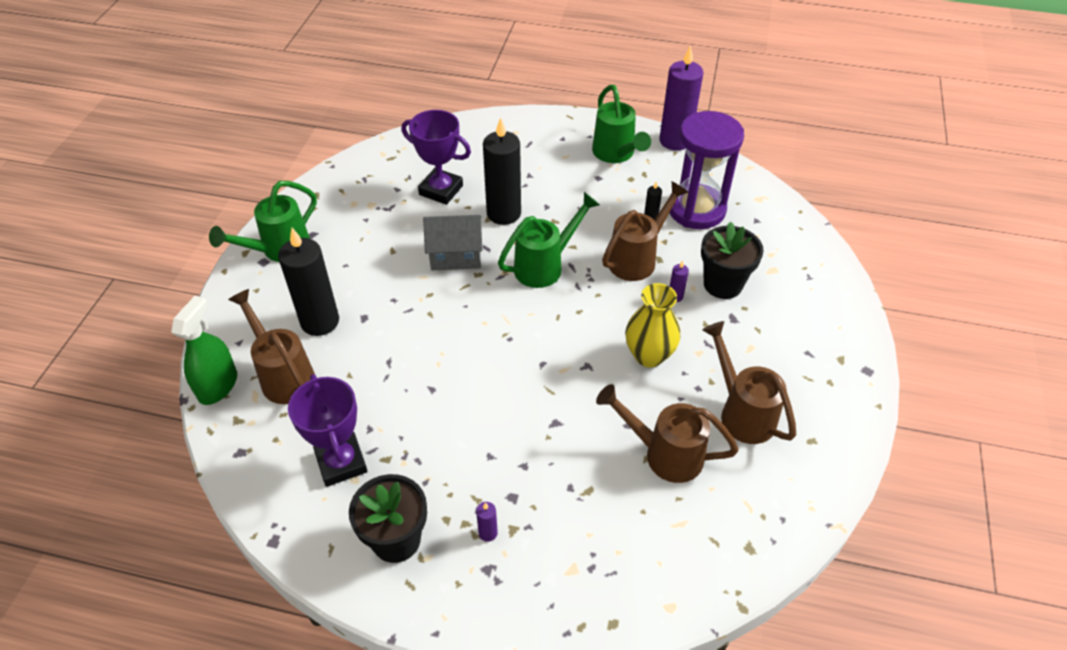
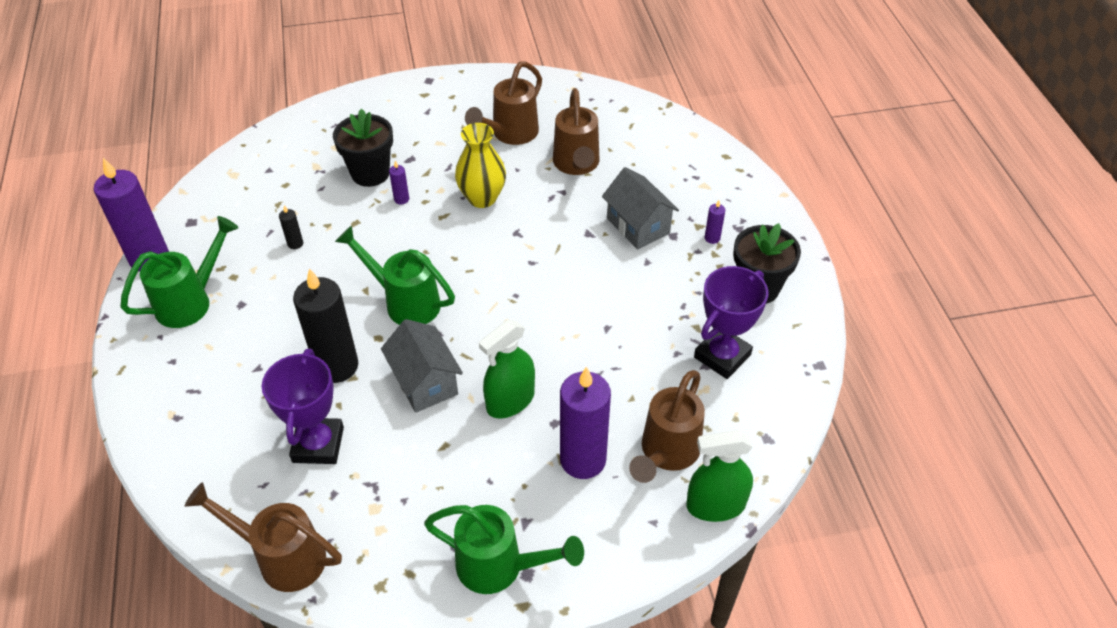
camera: 115 degrees left, 0 degrees up
(320, 321) = (583, 460): black candle -> purple candle
(403, 298) = (510, 401): none -> green spray bottle
(543, 470) = (638, 226): none -> grey house
(638, 258) = (361, 237): brown watering can -> brown watering can (281, 557)
(696, 210) = (268, 213): purple hourglass -> none

